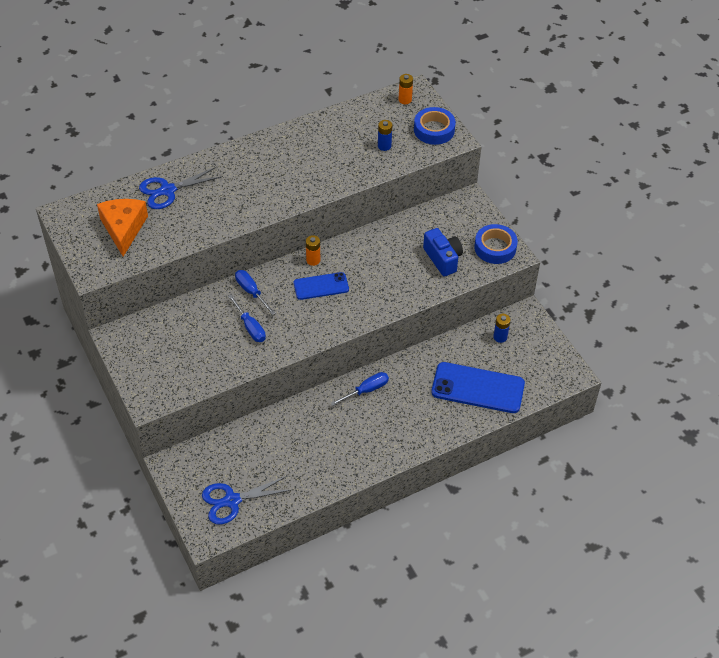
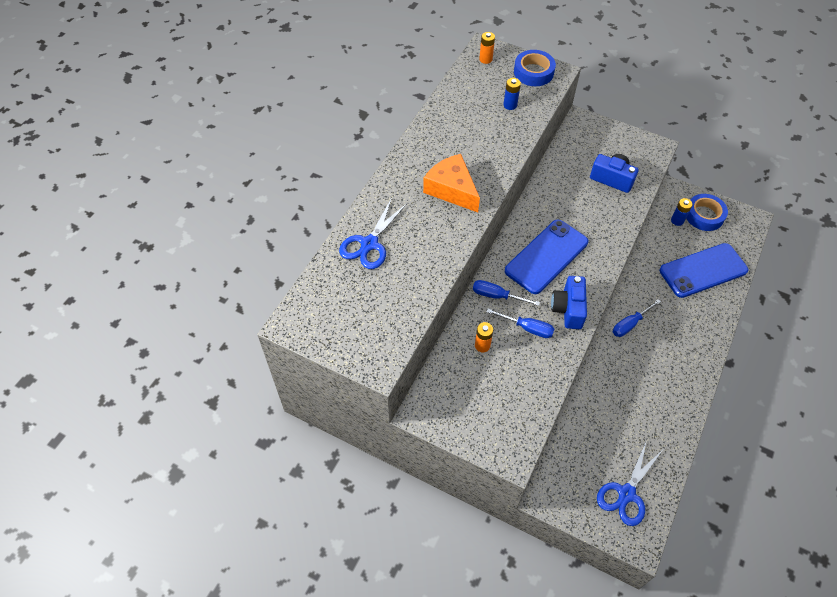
camera: 35 degrees left, 5 degrees up
(123, 228) = (365, 304): orange cheese -> orange cheese (452, 189)
(296, 332) = (568, 309): none -> blue camera
(313, 260) = (518, 238): orange battery -> orange battery (482, 345)
(321, 286) = (546, 256): blue phone -> blue phone, size x1.67
(366, 390) = (630, 324): blue screwdriver -> blue screwdriver turned 150 degrees counterclockwise
(495, 248) = (638, 148): blue tape -> blue tape (704, 215)

